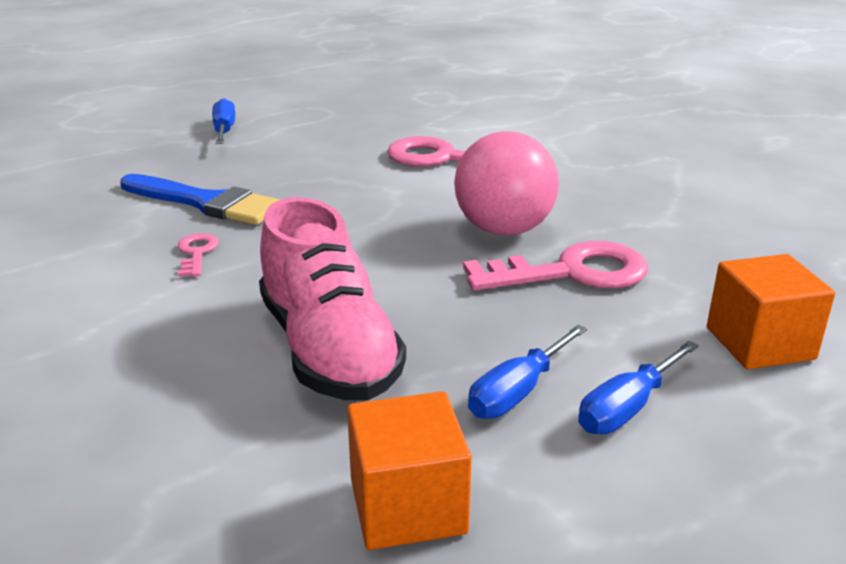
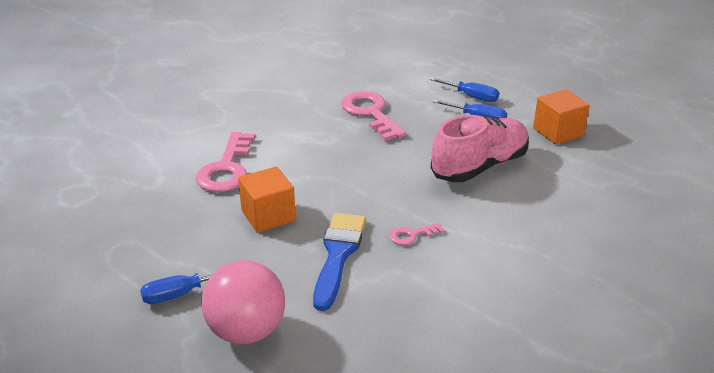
camera: 105 degrees left, 5 degrees up
(503, 230) = (330, 135): pink ball -> pink ball (246, 331)
(759, 343) = (408, 72): orange cube -> orange cube (268, 216)

